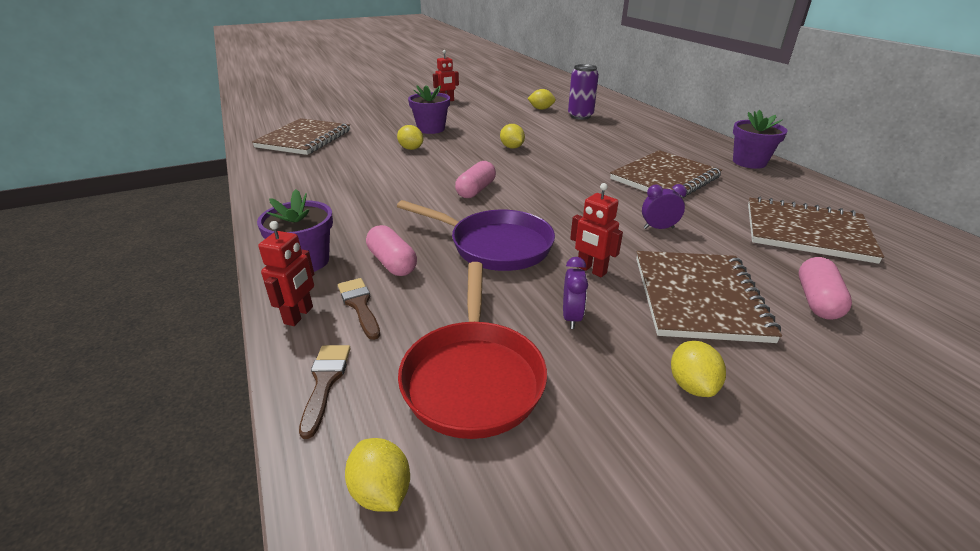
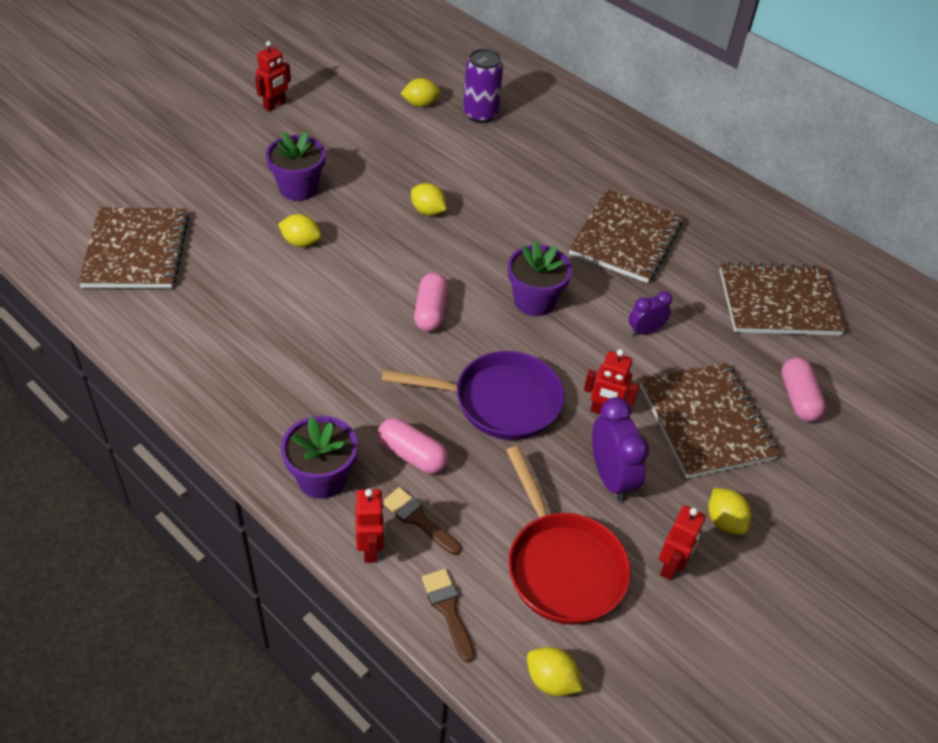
camera: 25 degrees left, 15 degrees up
(571, 317) = (611, 477): purple clock -> purple clock, size x1.66
(604, 411) = (671, 566): none -> red robot
(749, 162) = (705, 185): purple flower pot -> purple flower pot (534, 301)

